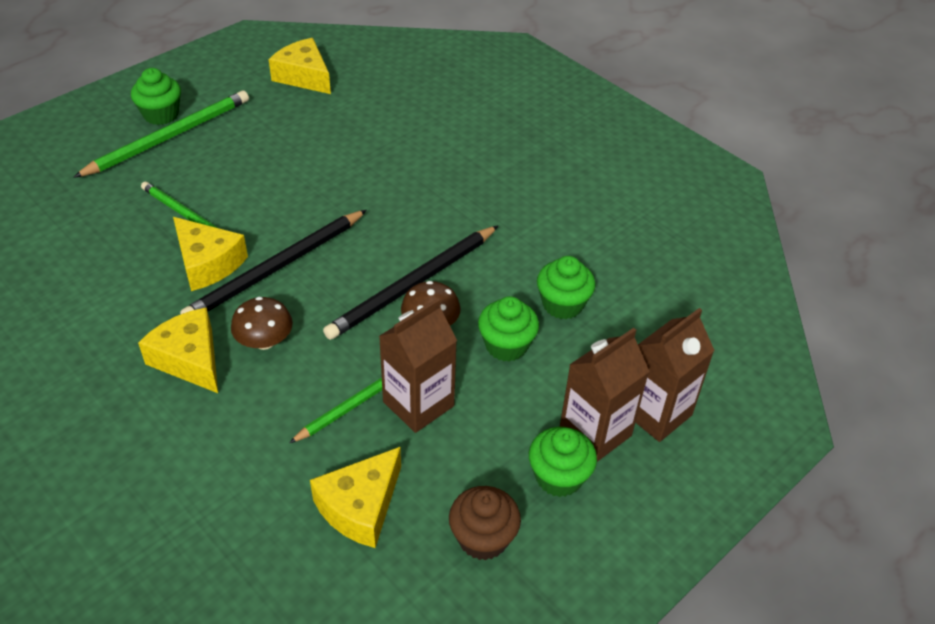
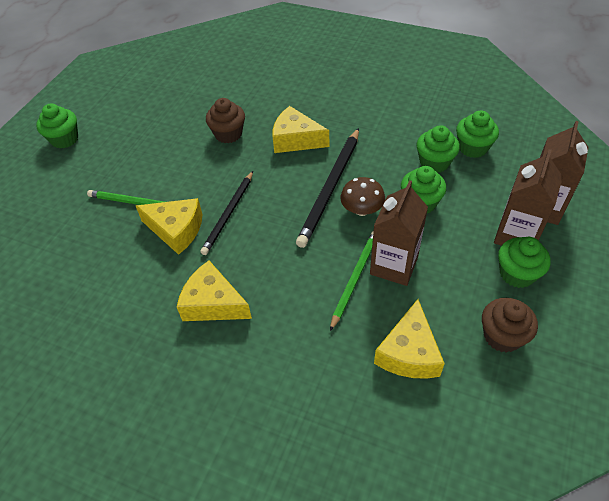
camera: 20 degrees left, 5 degrees up
(169, 137) = (82, 152): green pencil -> none
(264, 341) = (258, 267): brown mushroom -> none
(276, 268) = (228, 214): black pencil -> black pencil, size x0.66
(303, 76) = (152, 78): yellow cheese -> yellow cheese (295, 140)
(342, 175) = (228, 134): none -> brown cupcake
(626, 305) = (473, 148): none -> green cupcake

